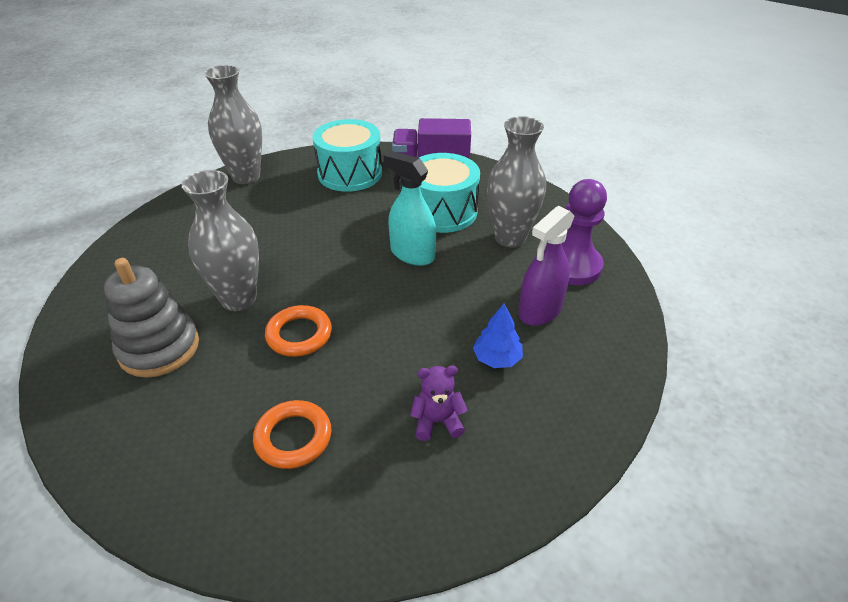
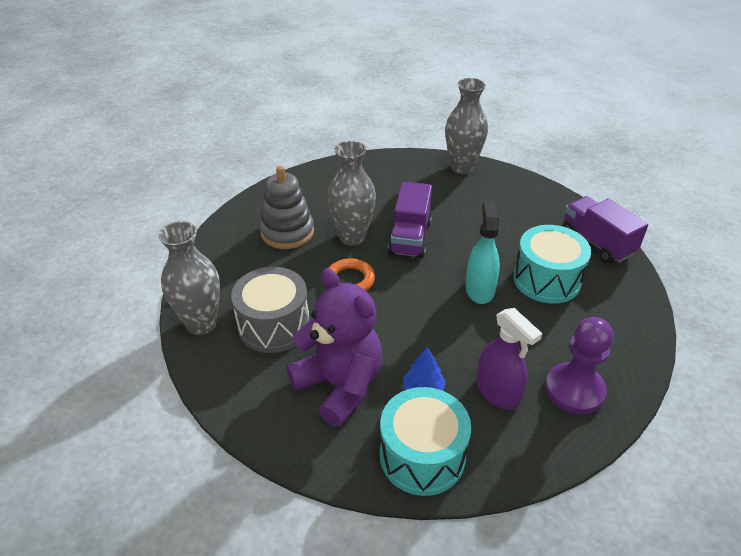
camera: 55 degrees right, 0 degrees up
(293, 259) = (410, 237): none -> purple truck
(293, 437) = (274, 325): orange ring -> grey drum
(350, 173) = (528, 209): turquoise drum -> turquoise drum (422, 456)
(437, 422) = (340, 385): purple teddy bear -> purple teddy bear, size x2.29
(510, 238) = (563, 334): grey vase -> grey vase (201, 324)
(540, 311) = (498, 392): purple spray bottle -> purple spray bottle turned 135 degrees counterclockwise

